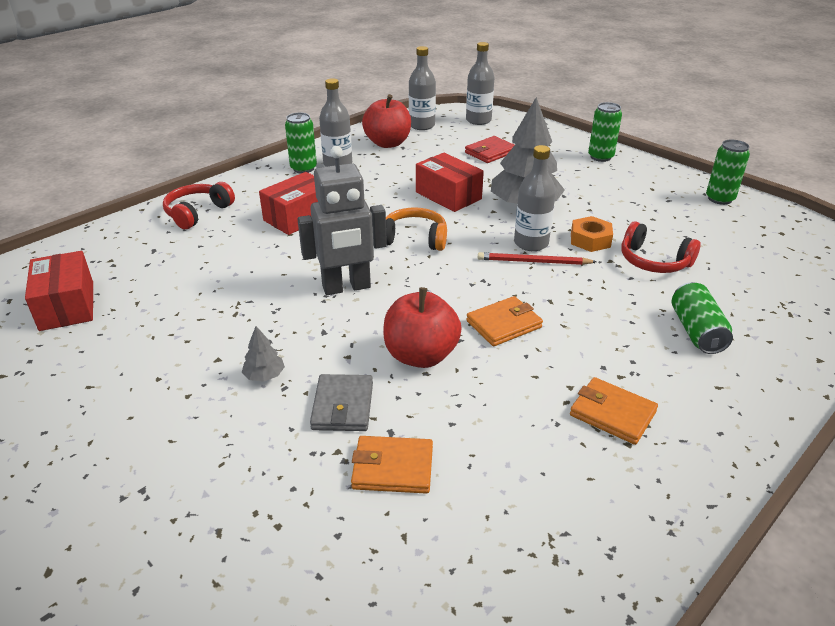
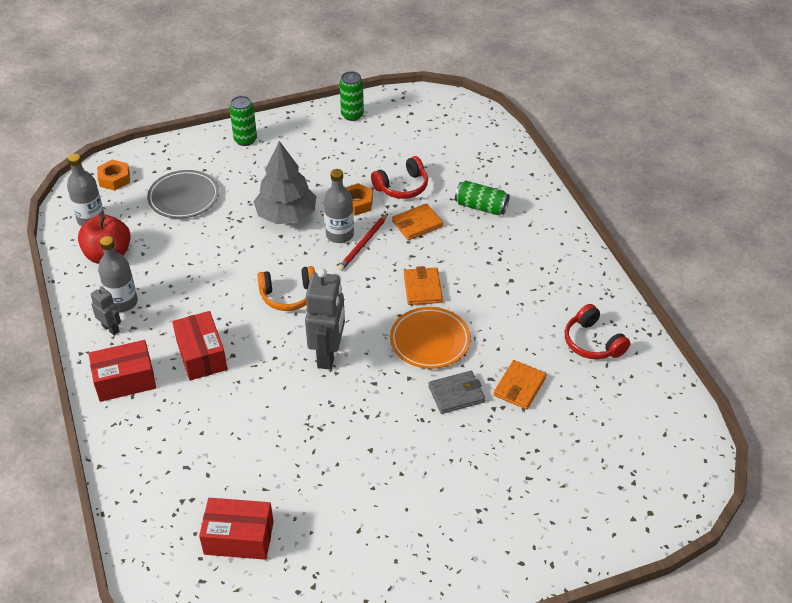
camera: 65 degrees left, 10 degrees up
(197, 213) = (140, 424): red headphones -> red headphones (592, 342)
(264, 376) = (404, 427): grey tree -> none
(303, 168) = (111, 328): green can -> grey robot
(343, 406) = (456, 394): grey wallet -> grey wallet turned 45 degrees counterclockwise
(414, 239) = (288, 295): orange headphones -> orange headphones turned 135 degrees counterclockwise
(421, 355) = (430, 340): red apple -> orange plate
(448, 195) = (237, 251): red box -> red box (125, 380)
(478, 120) = (114, 179): grey bottle -> orange nut
(490, 152) = (184, 197): red wallet -> grey plate
(612, 413) = (527, 277): orange wallet -> orange wallet (417, 224)

